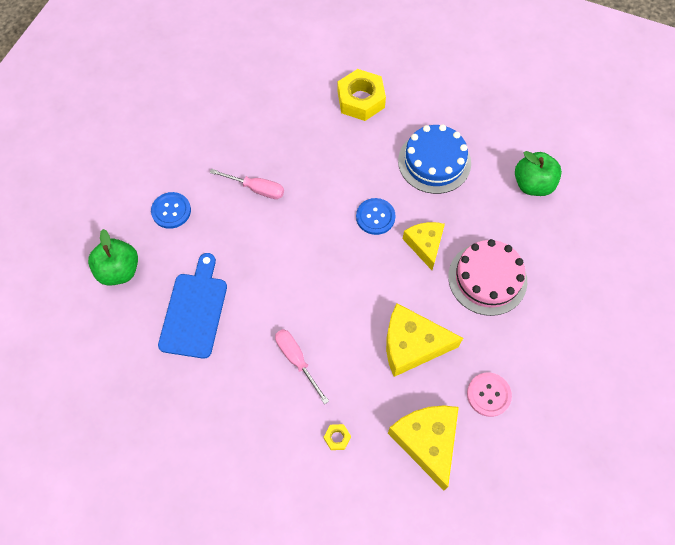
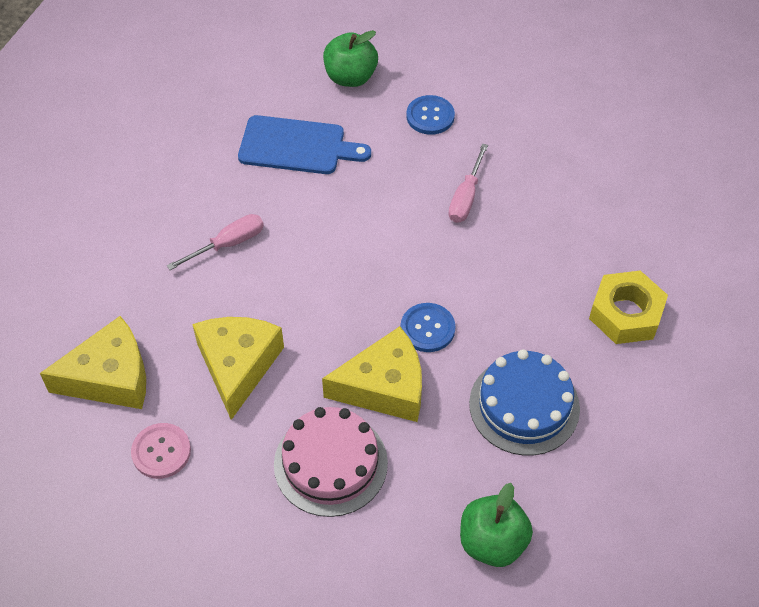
camera: 90 degrees right, 10 degrees down
(337, 438) = (128, 284): yellow nut -> none
(425, 245) = (384, 387): yellow cheese -> yellow cheese, size x1.52

